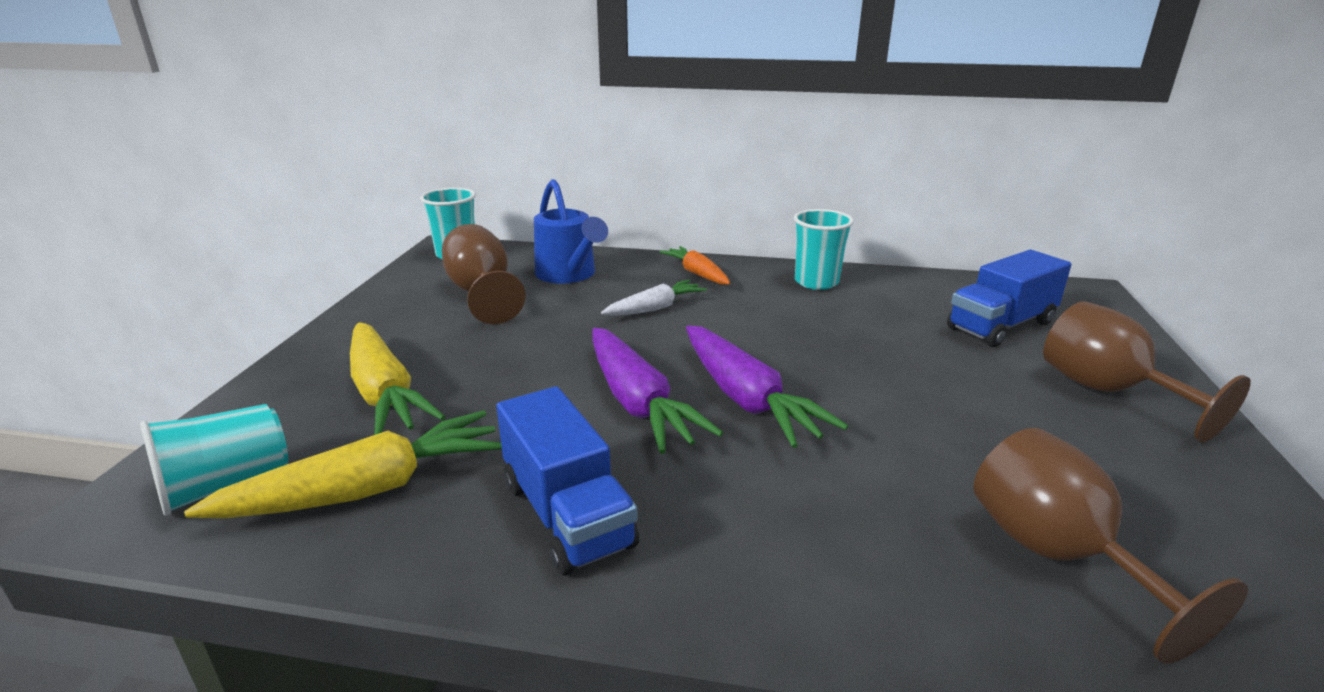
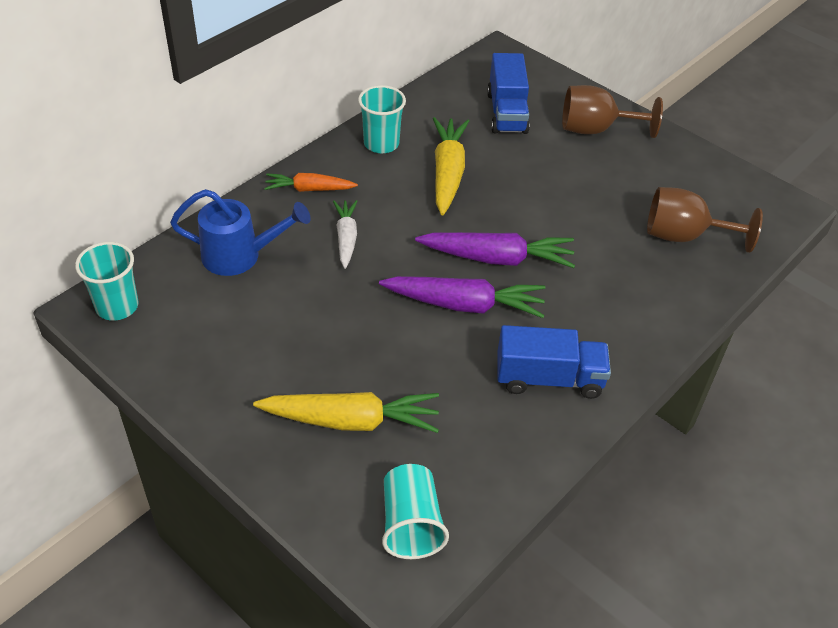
camera: 60 degrees left, 20 degrees up
(367, 489) = (466, 456): yellow carrot -> yellow carrot (447, 173)
(482, 293) = (225, 318): brown goblet -> none

